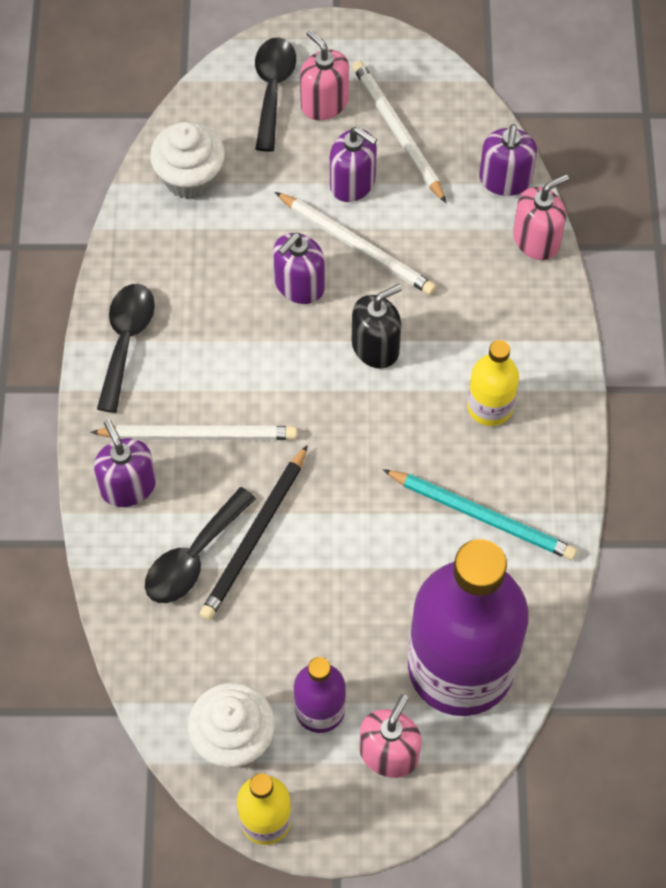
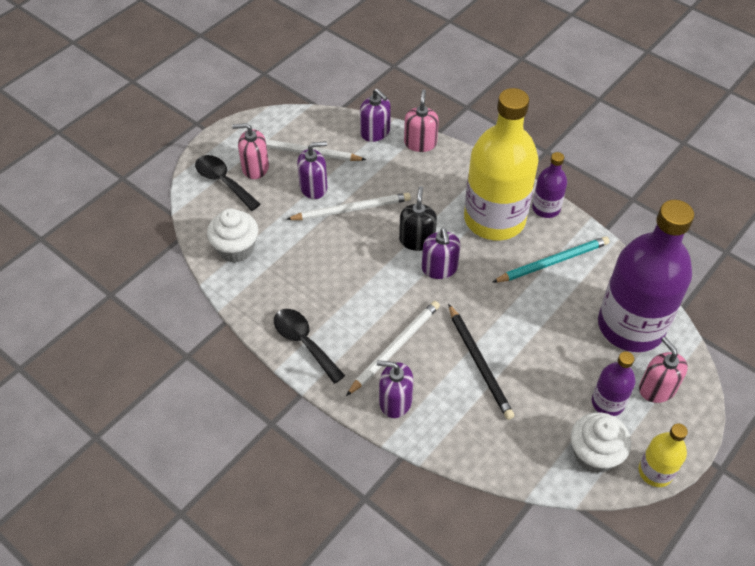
camera: 50 degrees left, 10 degrees down
(194, 557) = (467, 399): black spoon -> none
(299, 285) = (349, 246): purple soap dispenser -> purple soap dispenser (439, 268)
(490, 407) = (494, 219): yellow bottle -> yellow bottle, size x2.15
(564, 452) = (546, 208): none -> purple bottle

